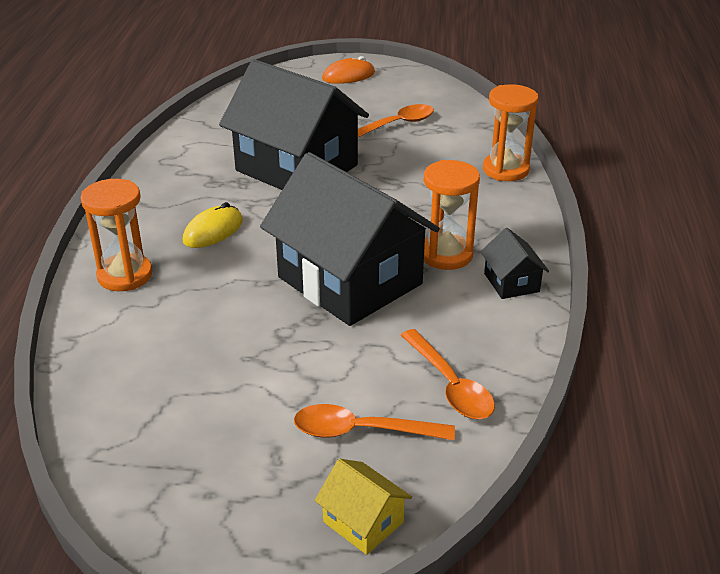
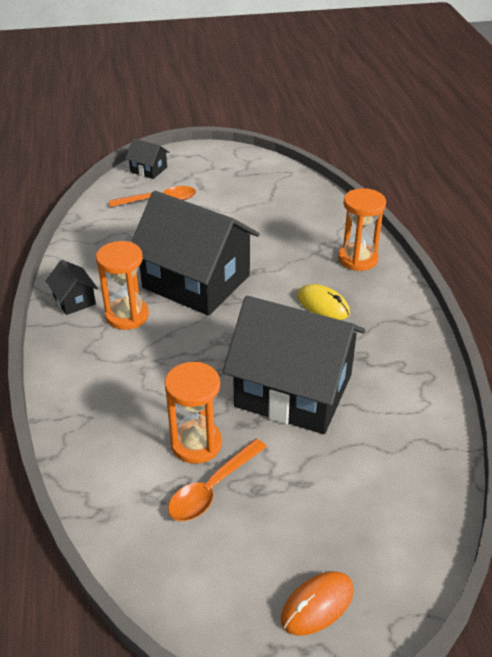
camera: 165 degrees right, 5 degrees up
(213, 231) = (323, 305): yellow mouse -> yellow mouse turned 75 degrees counterclockwise
(363, 522) = (148, 169): yellow house -> black house
(450, 385) = (114, 228): orange spoon -> none
(505, 170) = (75, 430): orange hourglass -> orange hourglass (196, 444)

